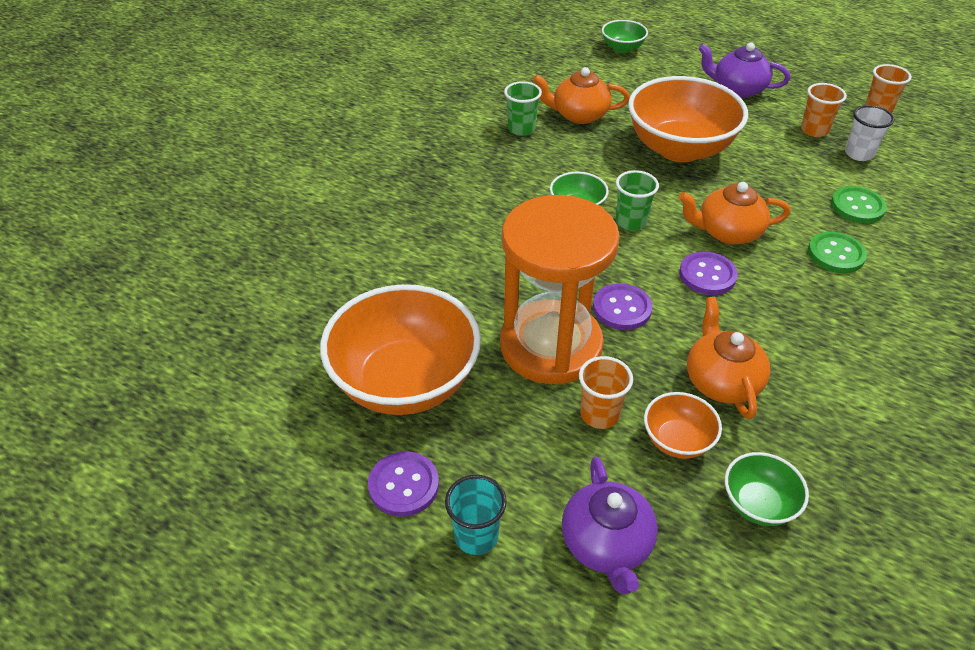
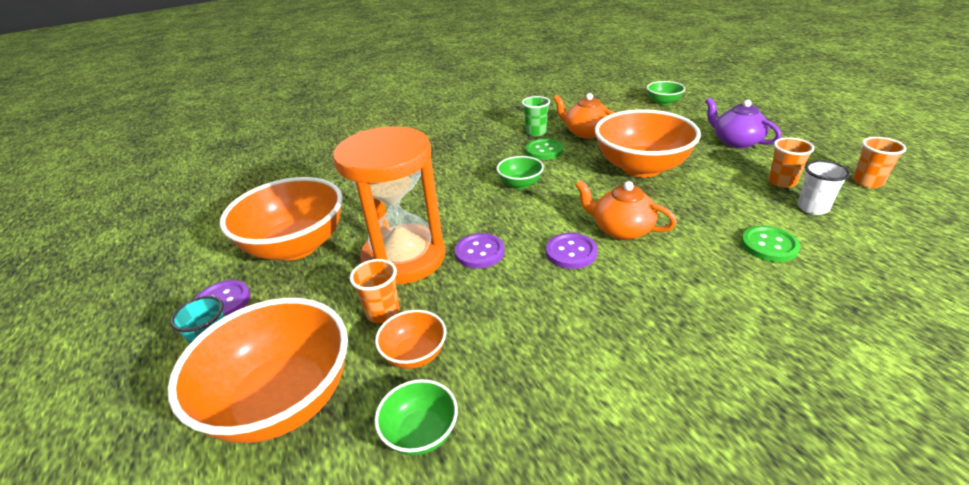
camera: 35 degrees right, 10 degrees down
(606, 544) = (282, 400): purple teapot -> orange bowl
(631, 222) = (550, 202): green cup -> none
(721, 381) = (497, 328): orange teapot -> none
(836, 254) = (707, 274): green button -> green button (544, 151)

